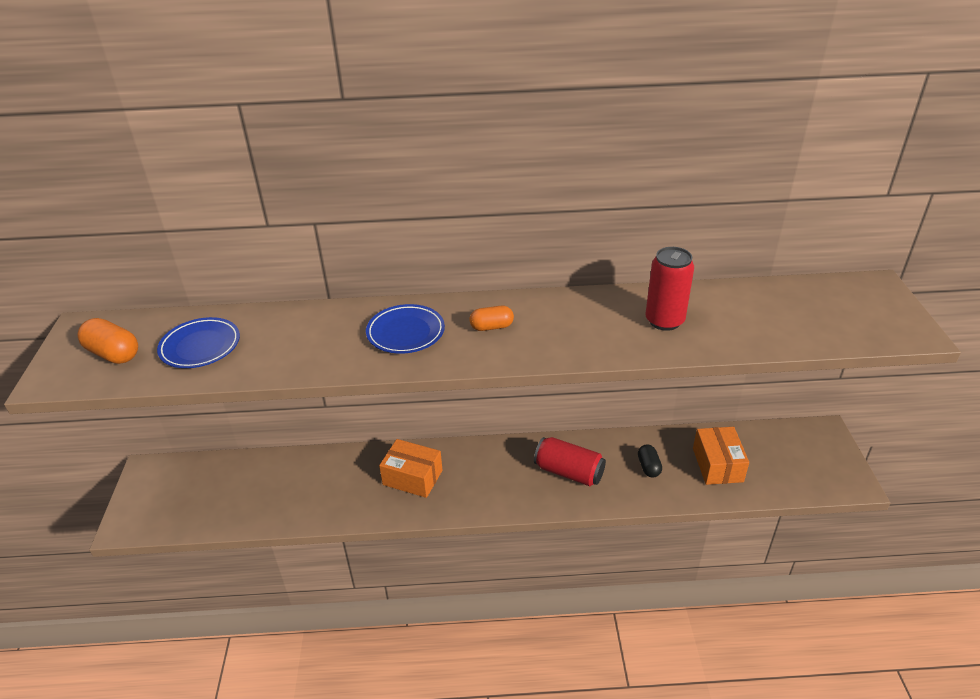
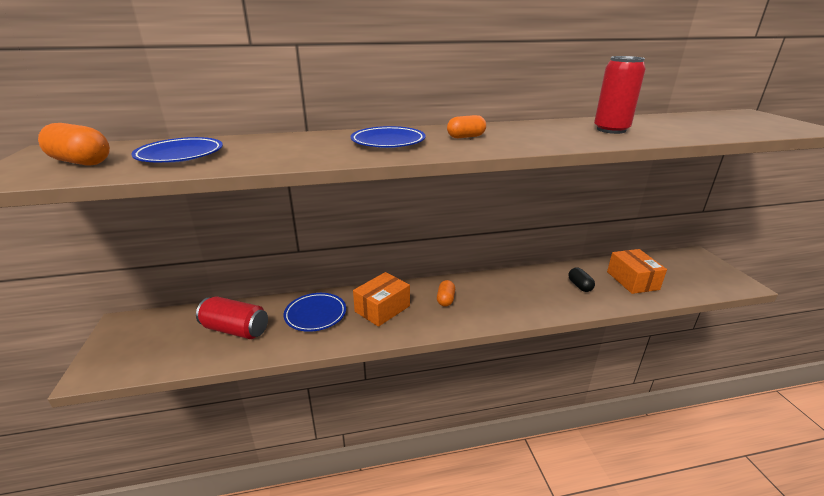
camera: 10 degrees left, 10 degrees down
(340, 478) = (315, 314): none -> blue plate
(412, 477) = (382, 309): orange box -> orange box turned 60 degrees counterclockwise
(485, 472) = (445, 299): none -> orange capsule
(569, 472) = (517, 294): red can -> red can (235, 330)

